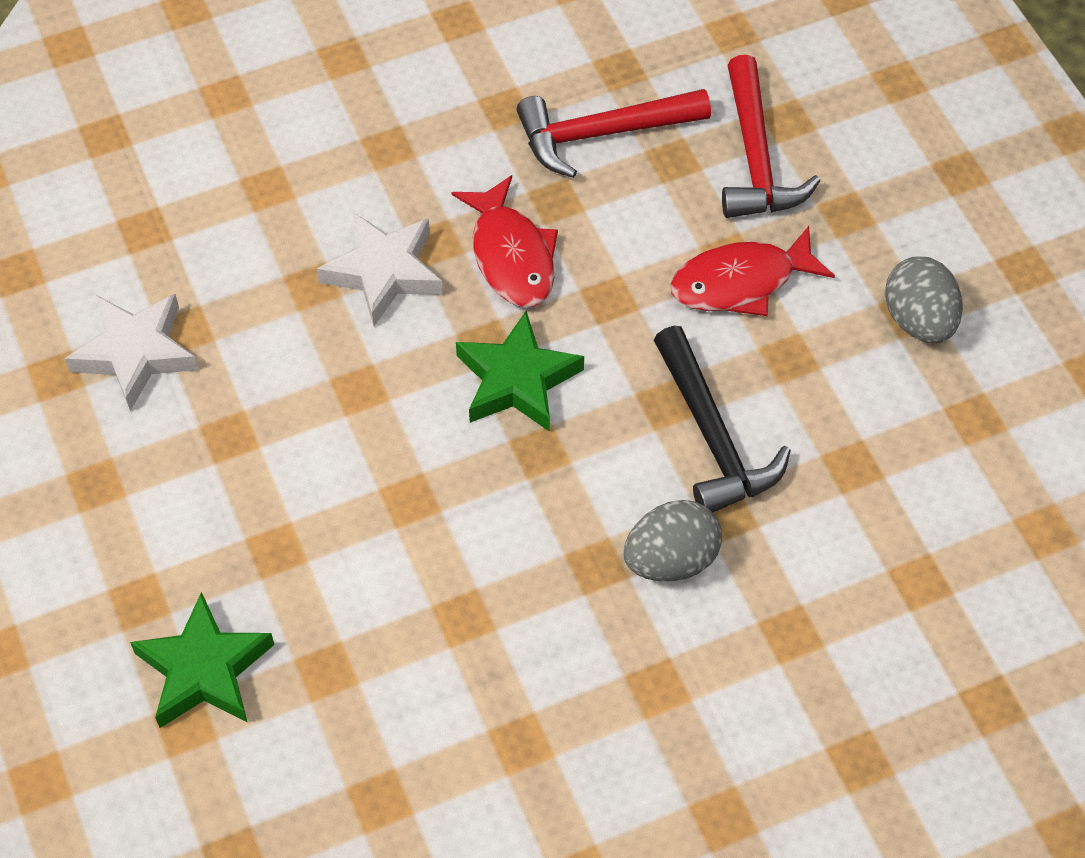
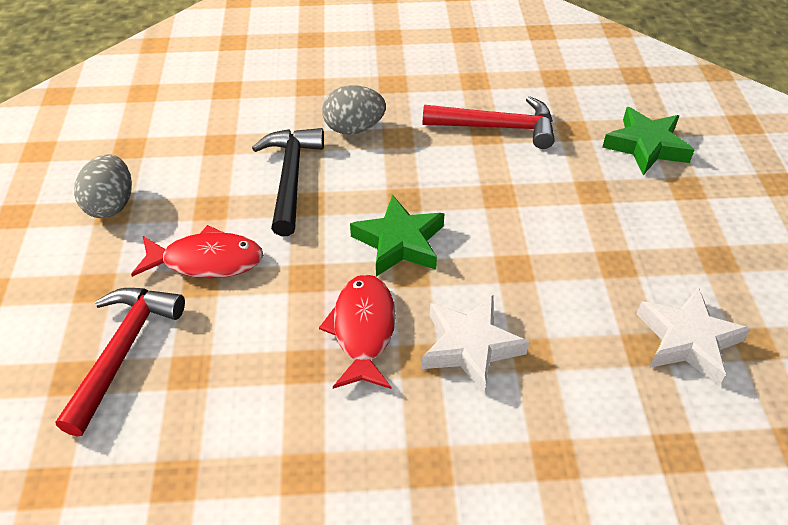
camera: 160 degrees left, 10 degrees down
(601, 134) = (232, 414): red hammer -> red hammer (497, 127)

